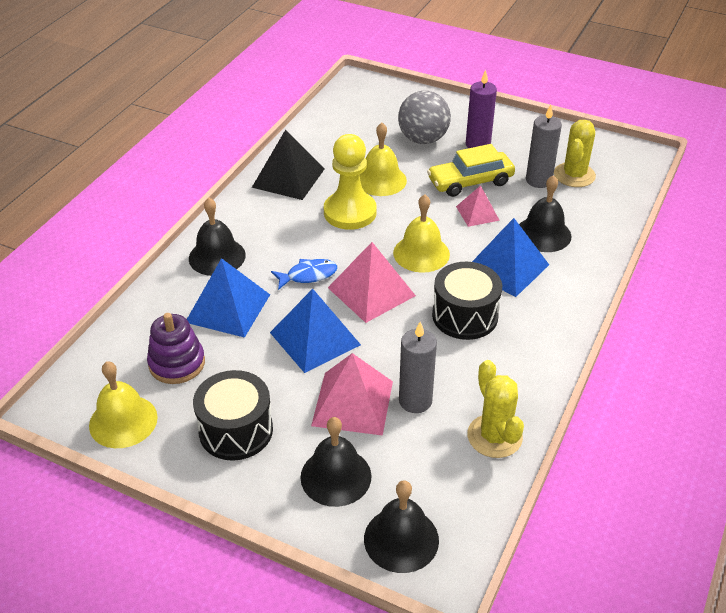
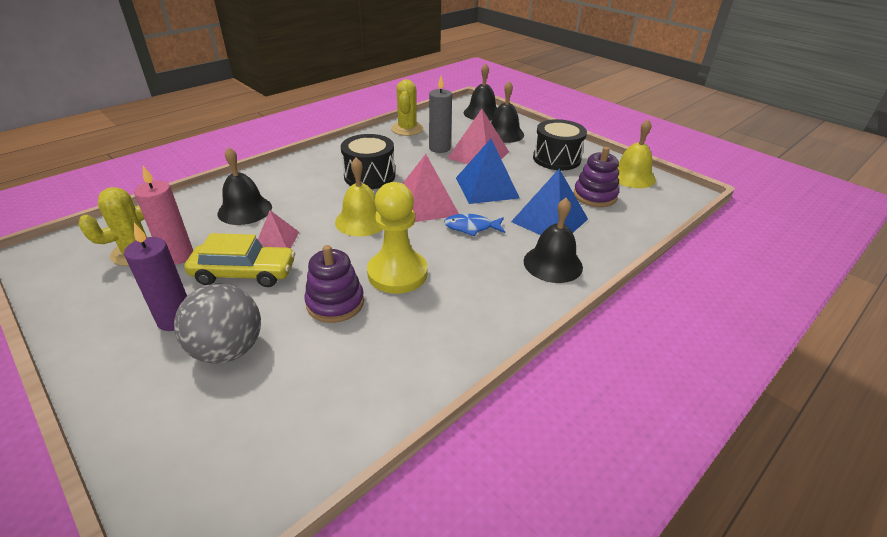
camera: 160 degrees left, 5 degrees down
(288, 178) = (442, 338): black pyramid -> none
(380, 180) = (335, 303): yellow bell -> purple stacking toy
(506, 267) = (305, 195): blue pyramid -> none
(538, 180) = (178, 256): grey candle -> pink candle

